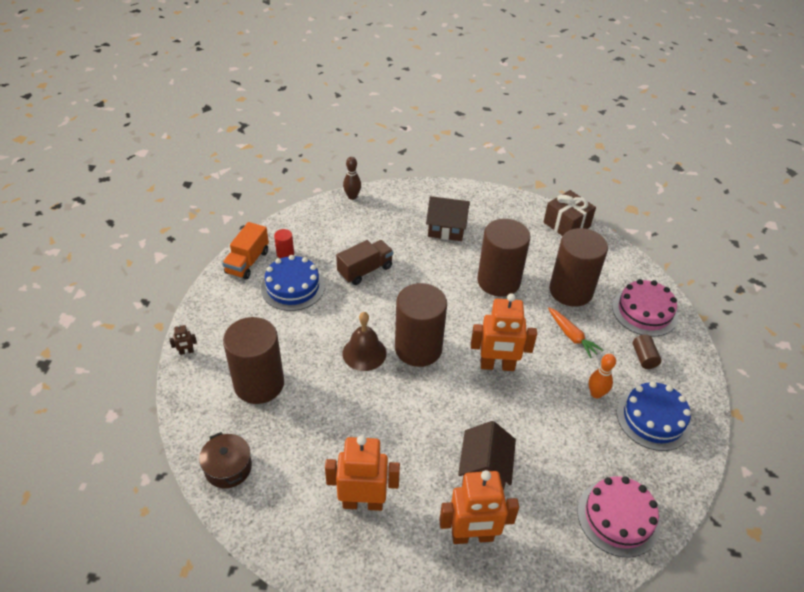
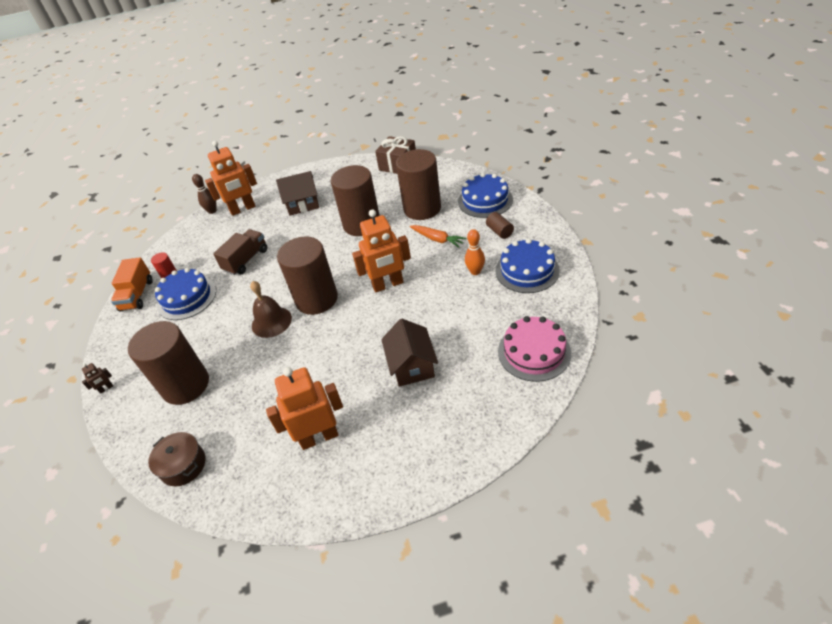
camera: 15 degrees left, 0 degrees up
(472, 536) = (424, 420): orange robot -> orange robot (243, 209)
(644, 311) = (485, 200): pink cake -> blue cake

